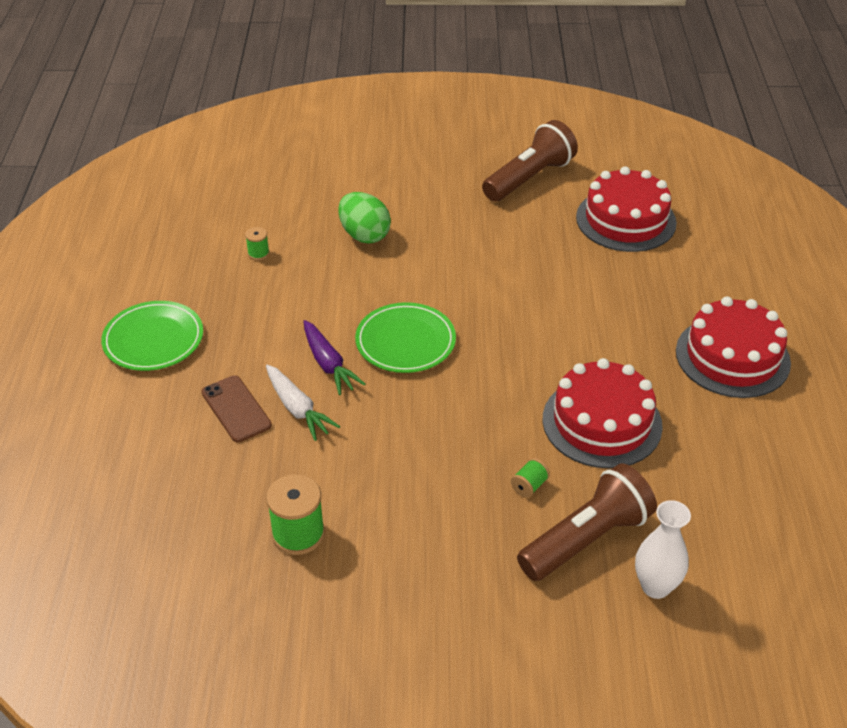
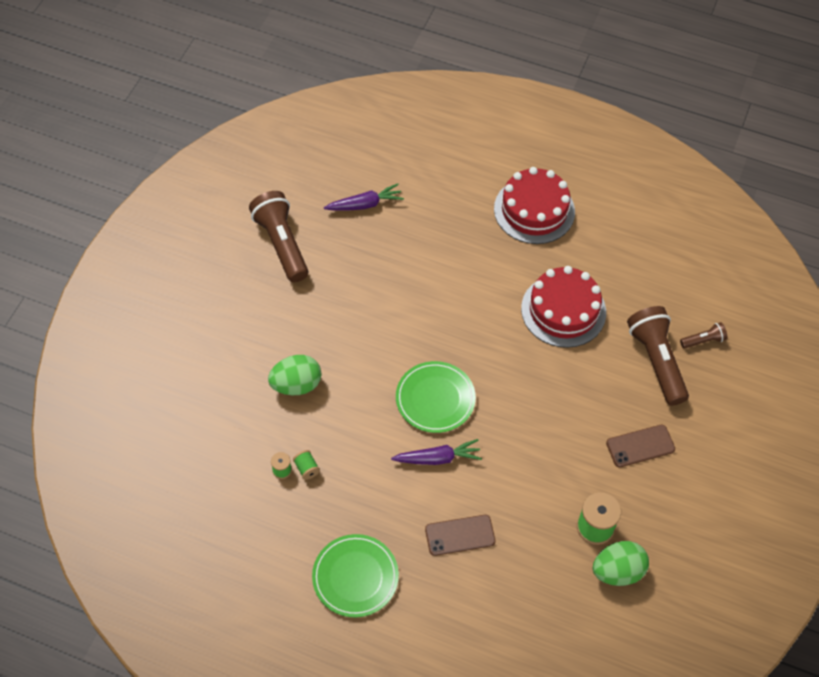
camera: 70 degrees left, 15 degrees up
(243, 573) = (617, 571): none -> green egg
(298, 409) = (476, 493): white carrot -> none
(442, 553) = (640, 446): none -> brown phone
(529, 486) = (602, 375): green spool -> green spool (306, 468)
(626, 220) = (365, 204): red cake -> purple carrot
(655, 586) = (703, 341): white vase -> brown flashlight

